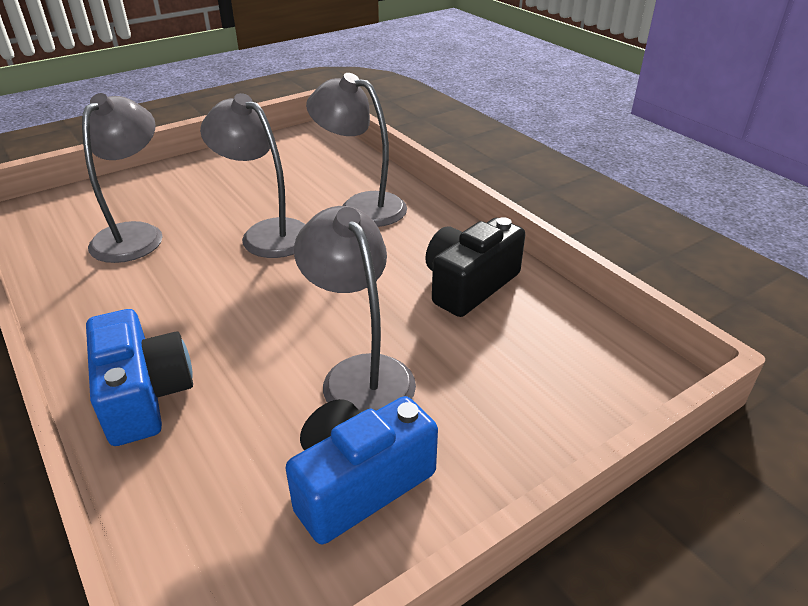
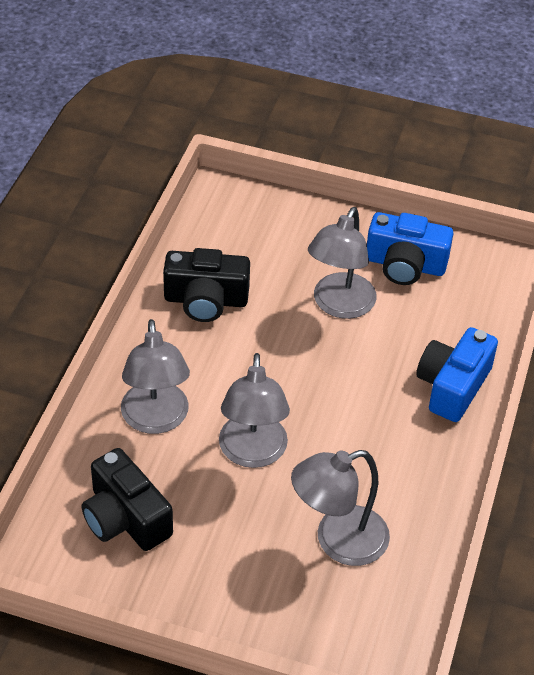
camera: 130 degrees left, 10 degrees up
(296, 166) = (125, 518): none -> black camera

